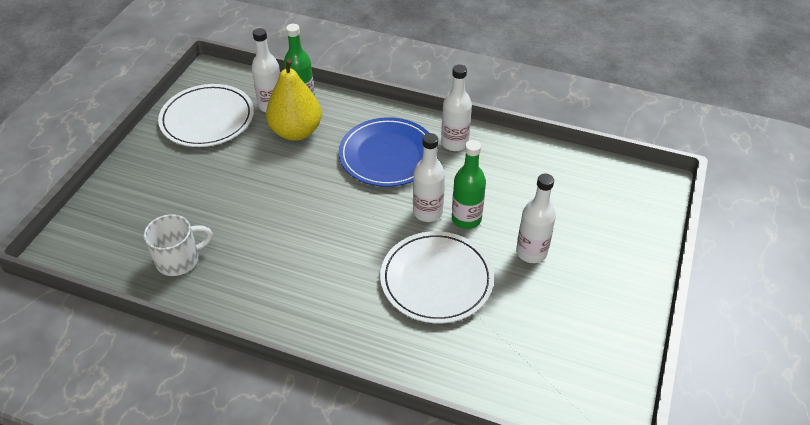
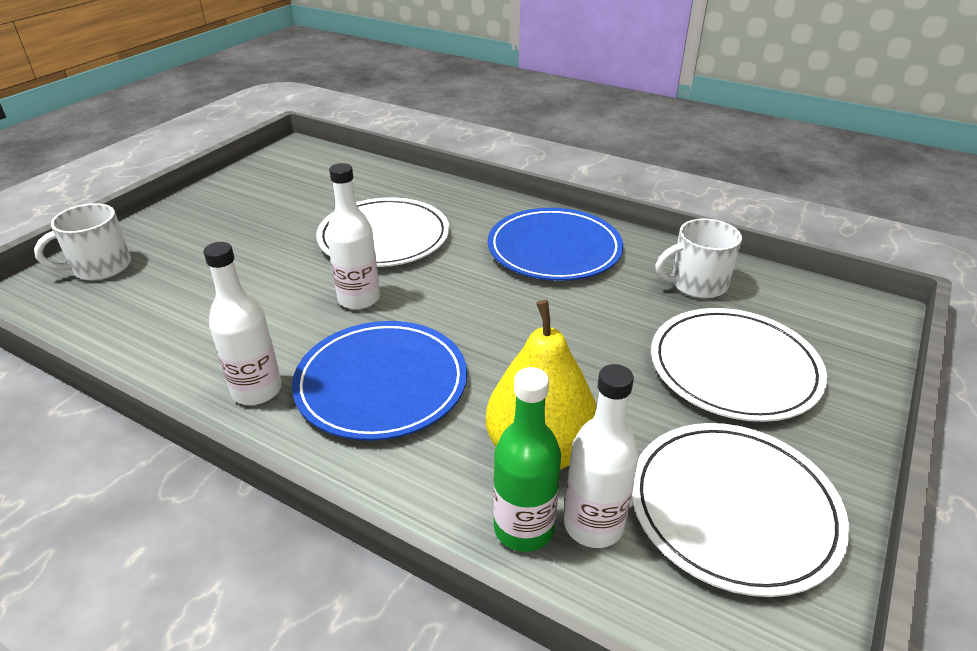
camera: 170 degrees left, 10 degrees down
(178, 191) = (734, 368): none -> white plate
(289, 285) = (554, 249): none -> blue plate
(466, 219) = (312, 286): green bottle -> none
(531, 252) = (259, 248): white bottle -> none
(633, 215) = (100, 267): none -> white mug

